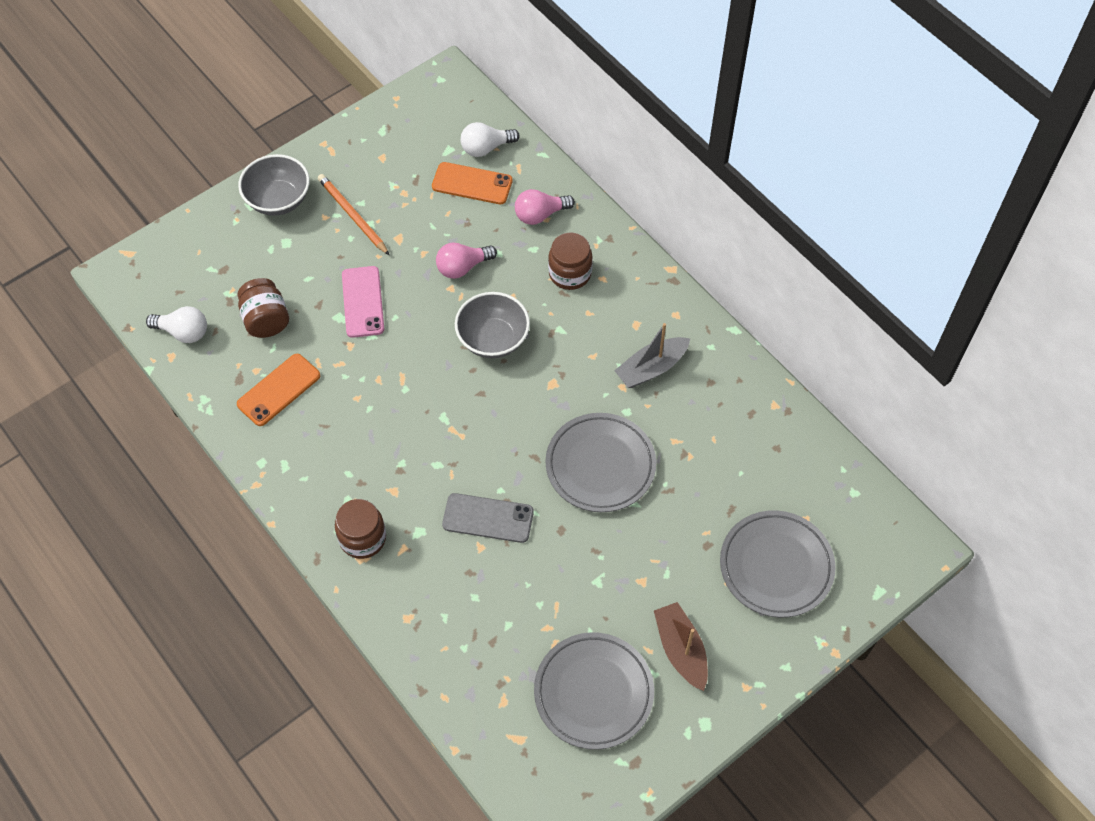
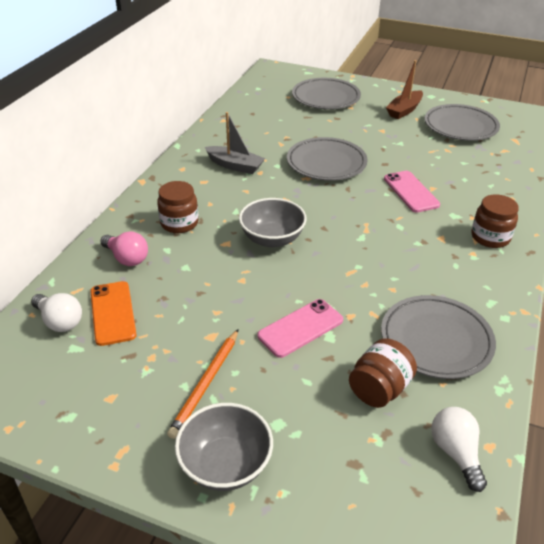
camera: 120 degrees left, 20 degrees down
(279, 390) = (436, 340): orange phone -> grey plate
(462, 267) = (215, 281): pink light bulb -> none
(488, 518) = (411, 192): grey phone -> pink phone

